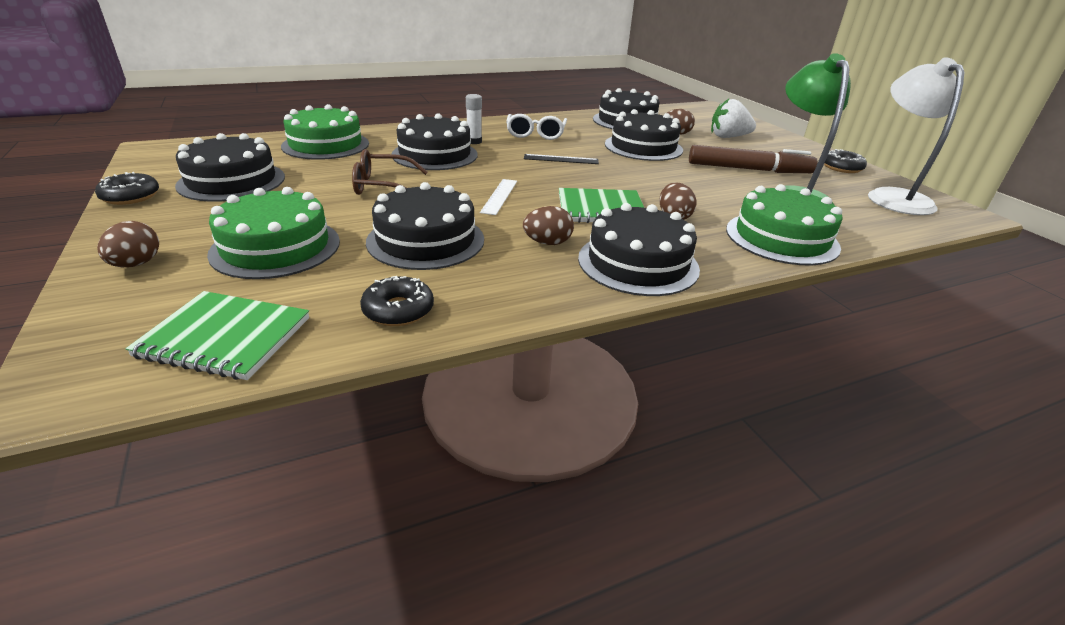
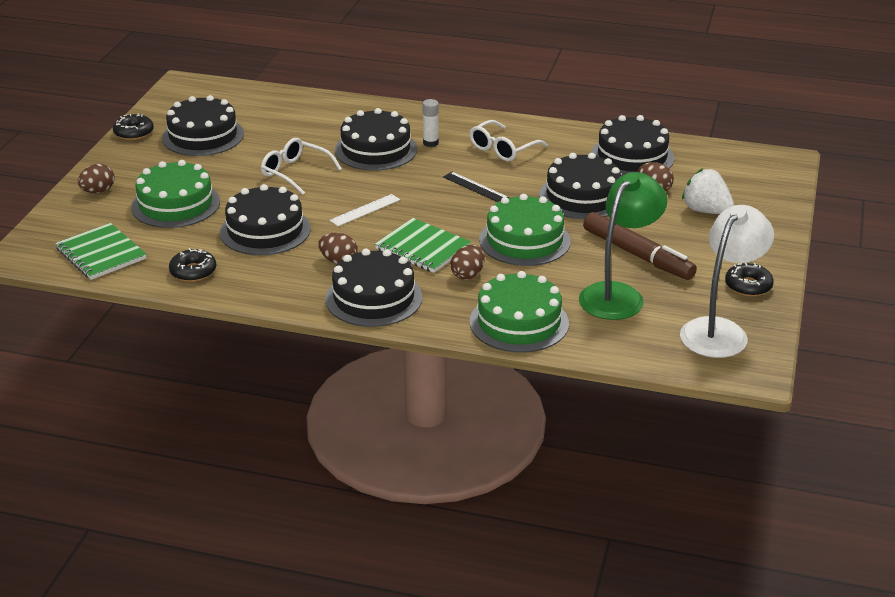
camera: 40 degrees right, 0 degrees up
(326, 145) = (305, 113): green cake -> green cake (524, 240)
(382, 186) = (295, 172): brown glasses -> white glasses

